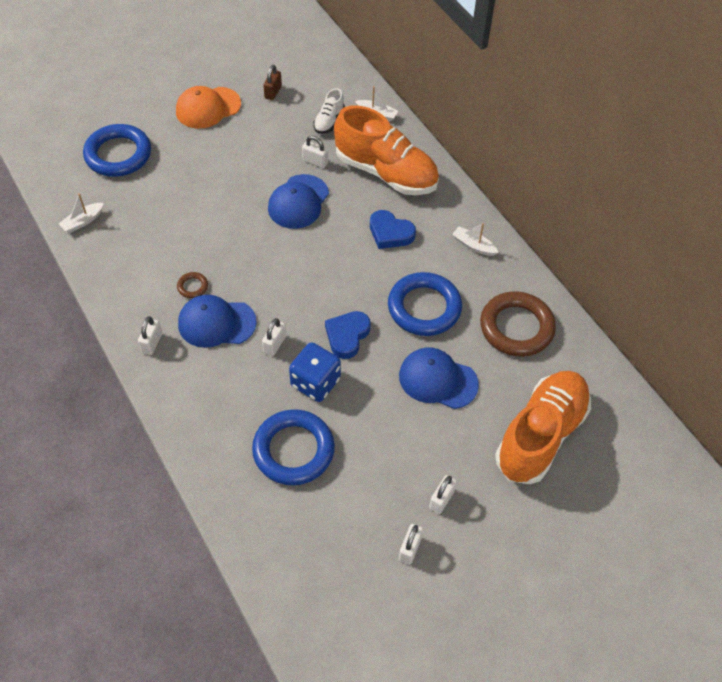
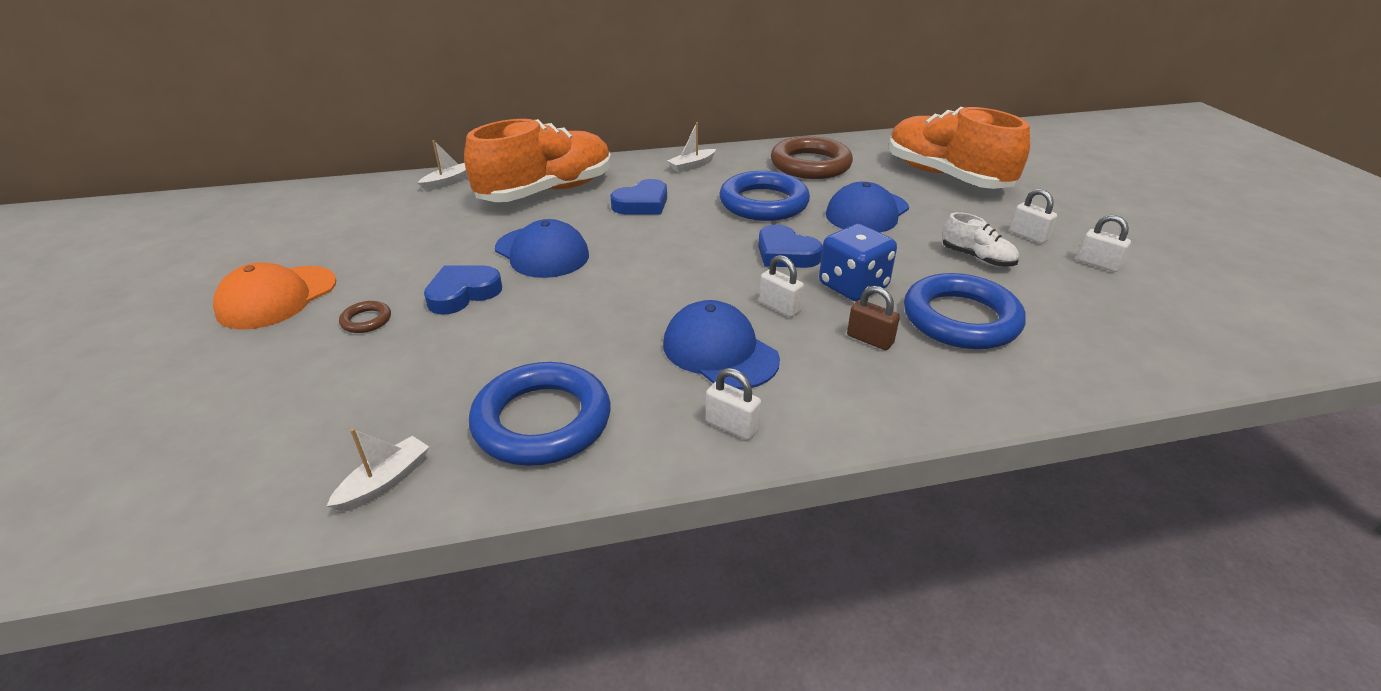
camera: 70 degrees left, 20 degrees down
(83, 221) = (385, 482): white boat -> white boat turned 120 degrees counterclockwise
(118, 154) = (263, 409): blue ring -> blue ring (542, 421)
(192, 287) = (635, 365): brown ring -> brown ring (366, 320)
(208, 108) = (277, 297): orange cap -> orange cap turned 45 degrees clockwise
(216, 323) = (720, 351): blue cap -> blue cap turned 120 degrees clockwise
(238, 183) = (463, 293): none -> blue heart
(273, 92) = (320, 240): brown padlock -> brown padlock (870, 339)
(315, 161) = (483, 230): white padlock -> none
(329, 121) = (424, 211): white shoe -> white shoe (977, 258)

